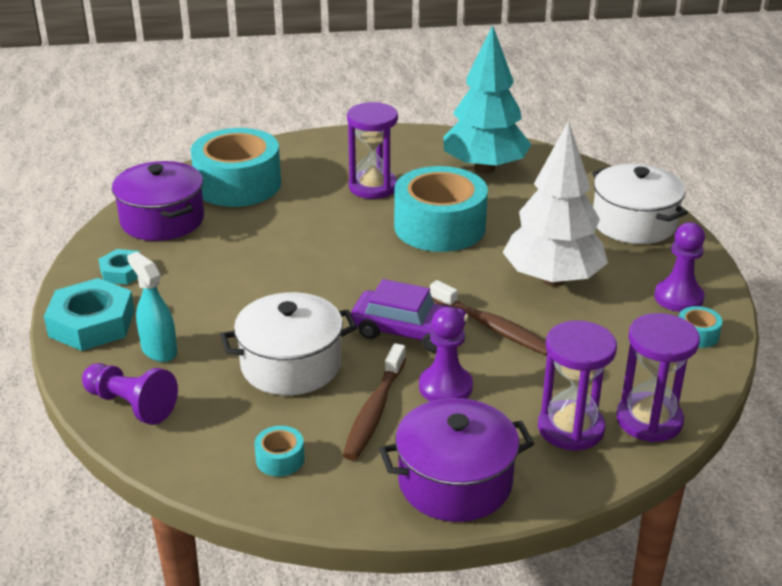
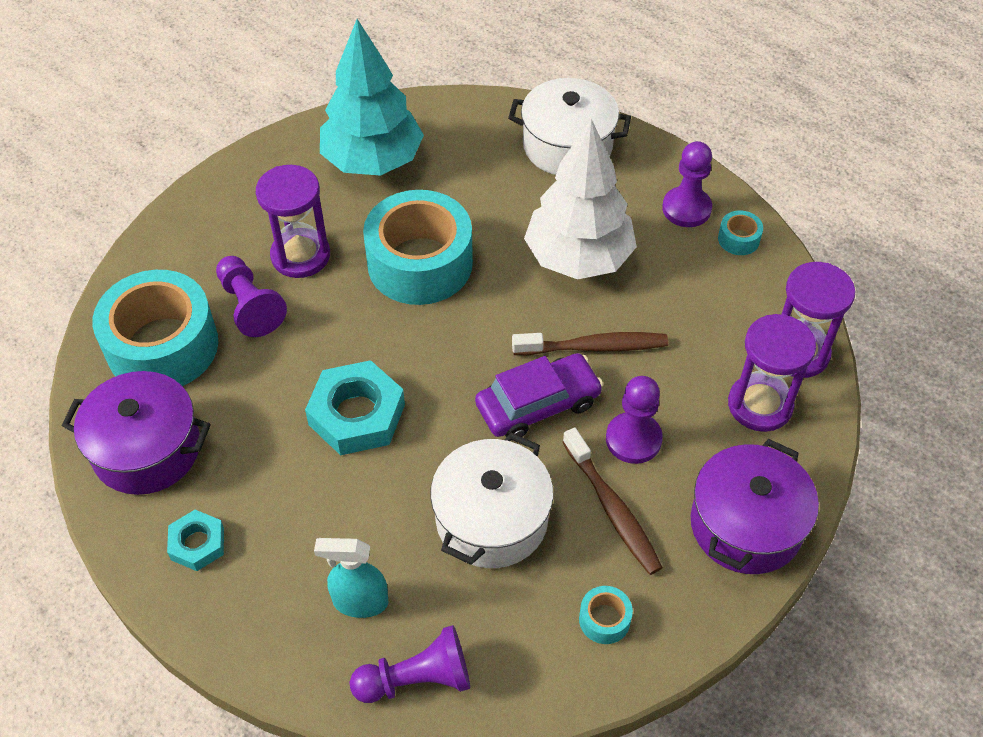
camera: 45 degrees left, 20 degrees up
(92, 323) = (254, 627): turquoise nut -> turquoise nut (357, 414)
(310, 193) = (250, 306): none -> purple pawn

